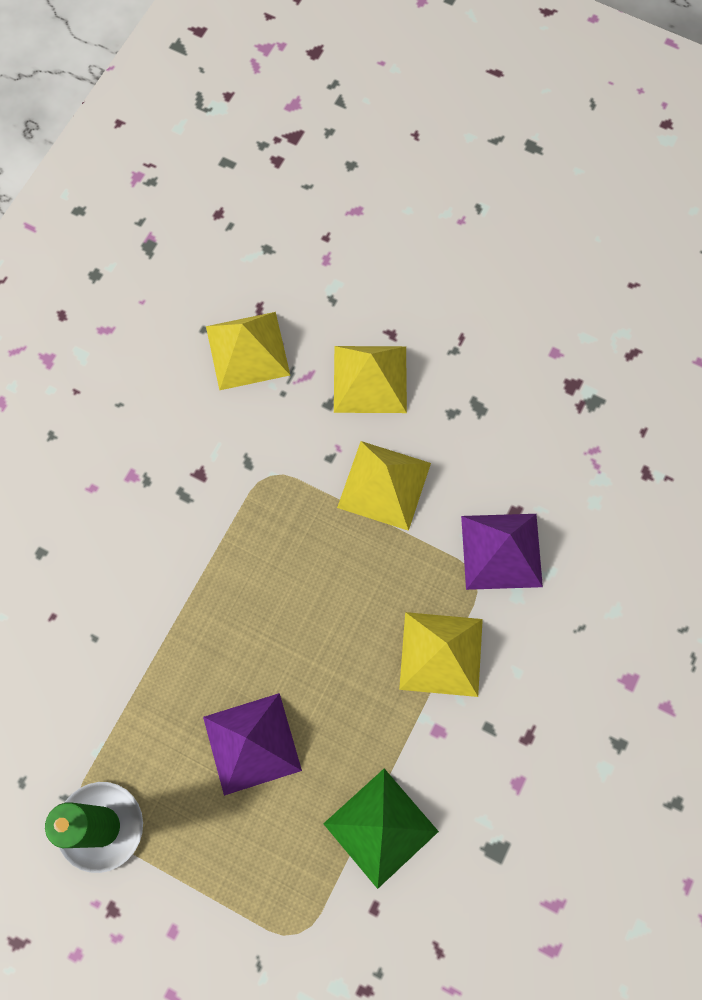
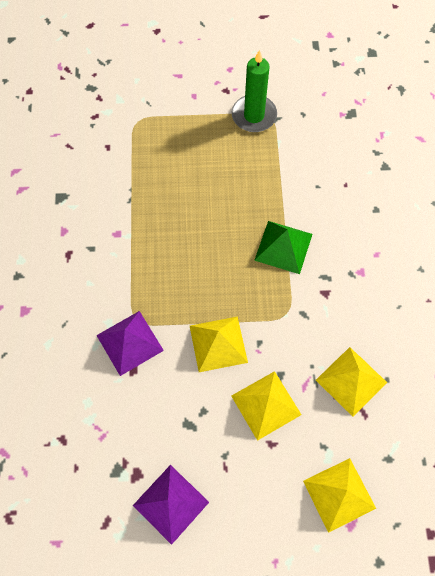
camera: 150 degrees right, 5 degrees down
(251, 743) = (207, 181): purple pyramid -> purple pyramid (171, 503)
(381, 827) = (122, 179): green pyramid -> green pyramid (283, 247)
(441, 653) = (135, 270): yellow pyramid -> yellow pyramid (339, 494)

